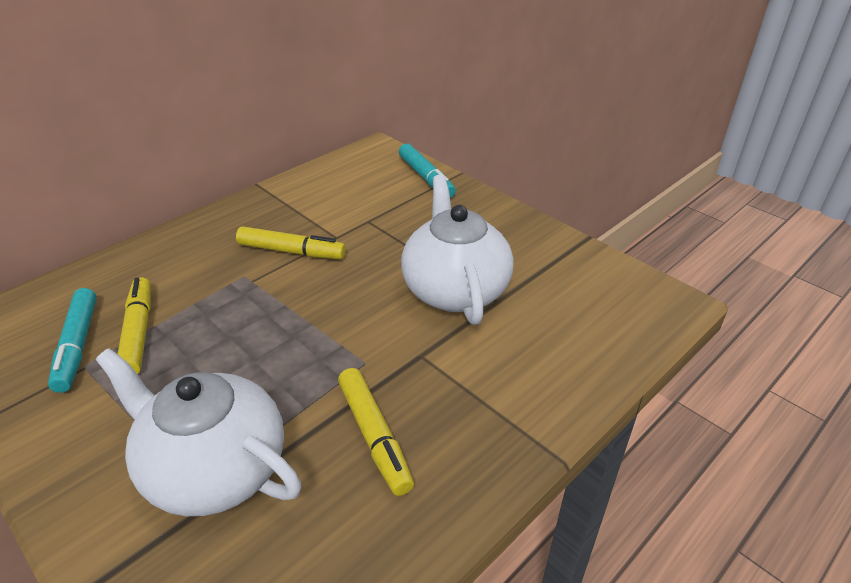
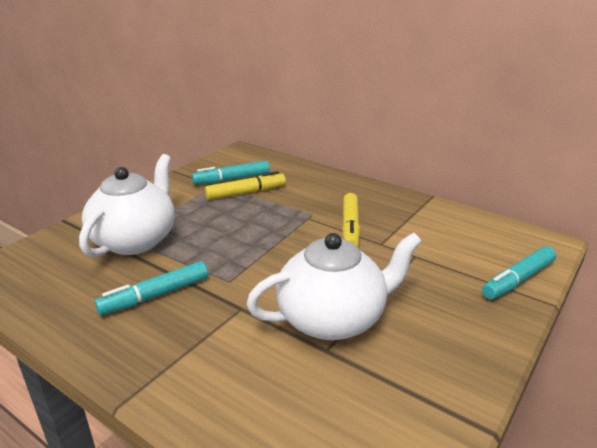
camera: 80 degrees right, 10 degrees down
(374, 436) = (155, 295): yellow marker -> turquoise marker

